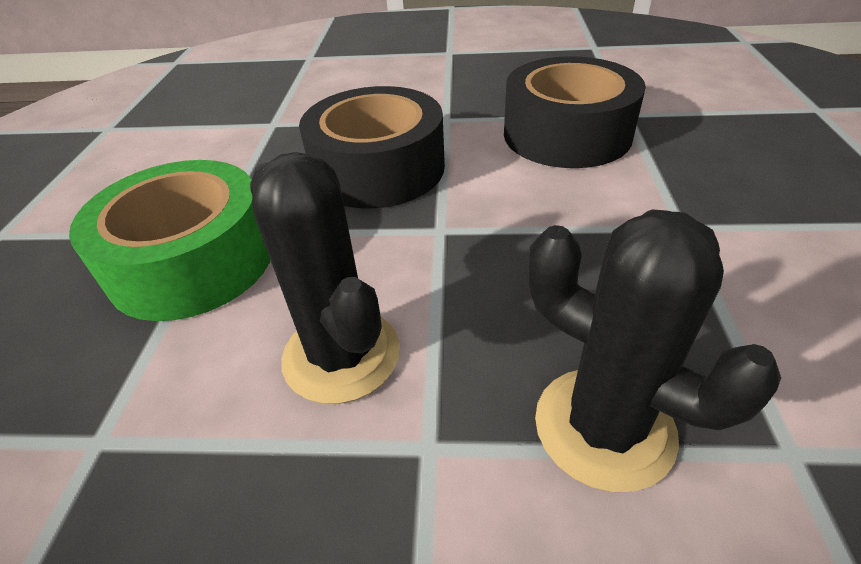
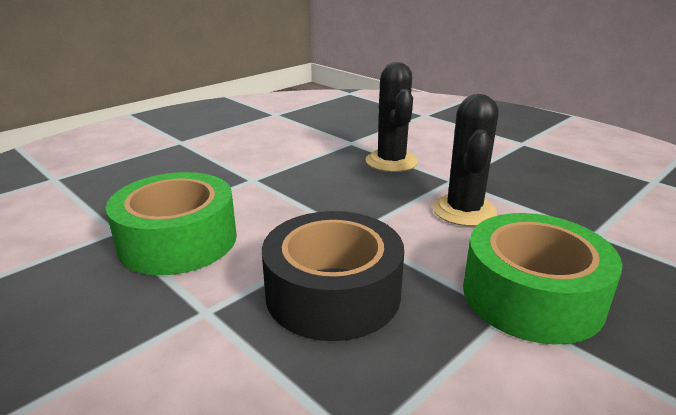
camera: 140 degrees left, 15 degrees down
(566, 134) = (178, 240): black tape -> green tape

